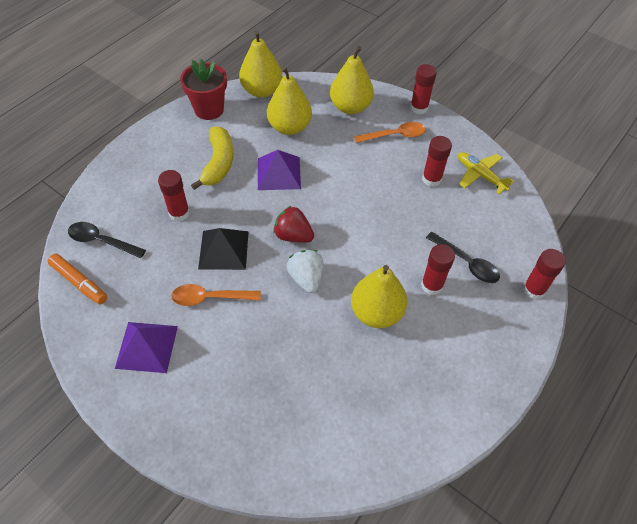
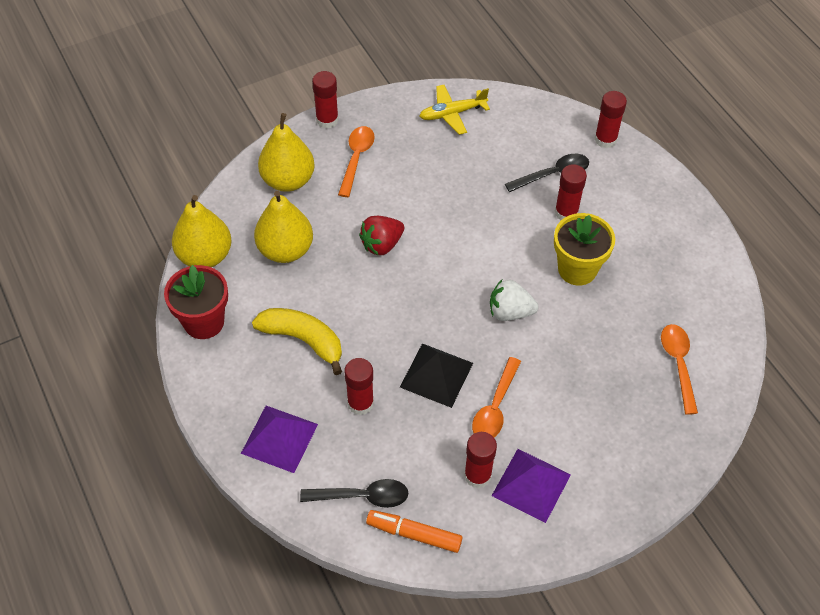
camera: 65 degrees left, 0 degrees up
(79, 283) = (414, 534): orange marker -> orange marker turned 135 degrees counterclockwise
(101, 241) = (362, 496): black spoon -> black spoon turned 135 degrees counterclockwise
(278, 173) = (352, 286): purple pyramid -> purple pyramid (279, 438)
(293, 236) = (449, 304): red strawberry -> red strawberry (382, 244)
(316, 427) = (678, 364): none -> orange spoon
(376, 312) = (577, 269): yellow pear -> yellow flower pot
(431, 179) = (435, 154): red glue stick -> red glue stick (477, 475)

